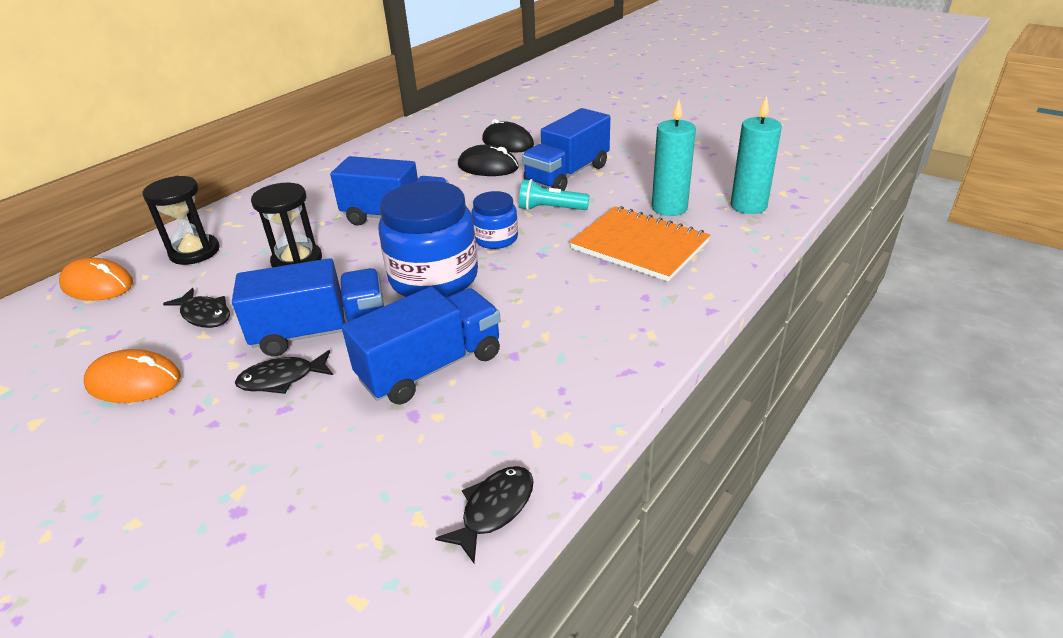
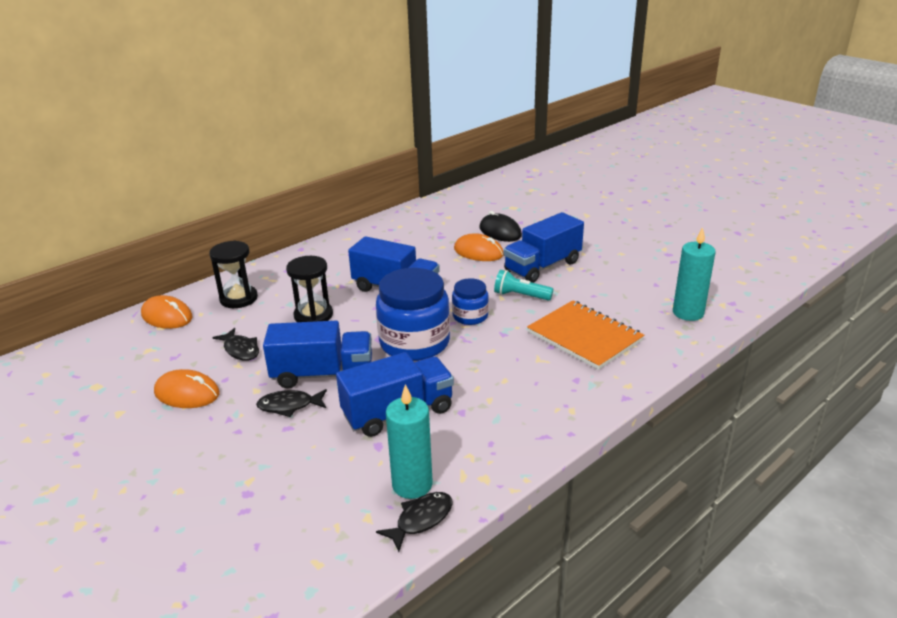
camera: 10 degrees right, 5 degrees down
(488, 167) = (478, 252): black mouse -> orange mouse
(669, 208) = (619, 306): turquoise candle -> turquoise candle (412, 484)

